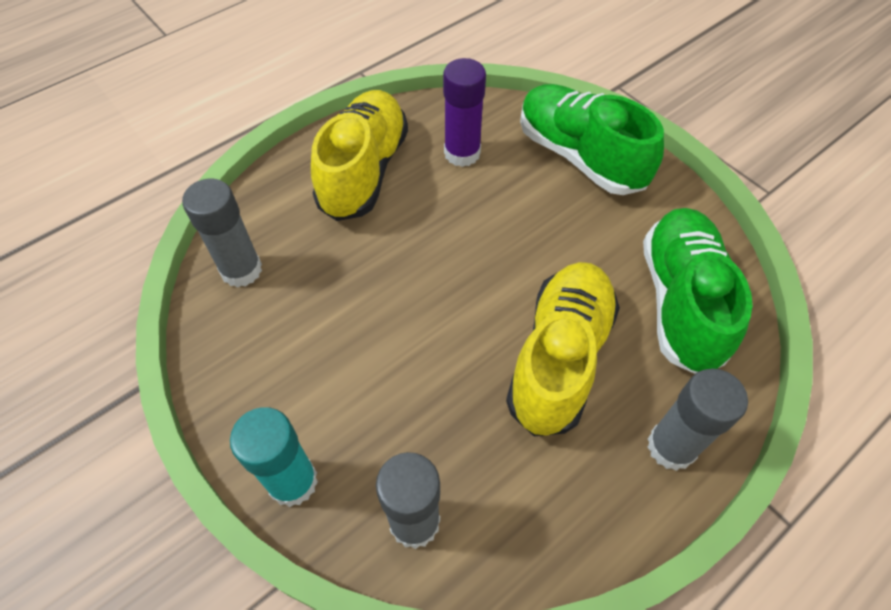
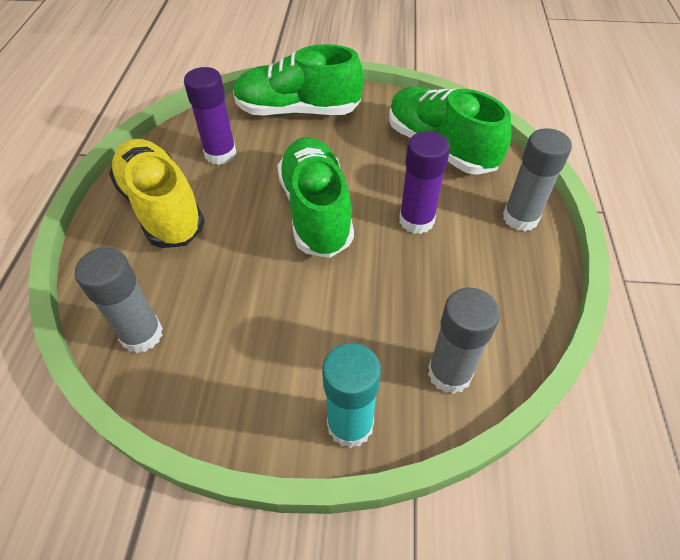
camera: 45 degrees left, 5 degrees down
(480, 272) = (316, 211): none -> green shoe
(559, 358) = (416, 220): yellow shoe -> purple glue stick

